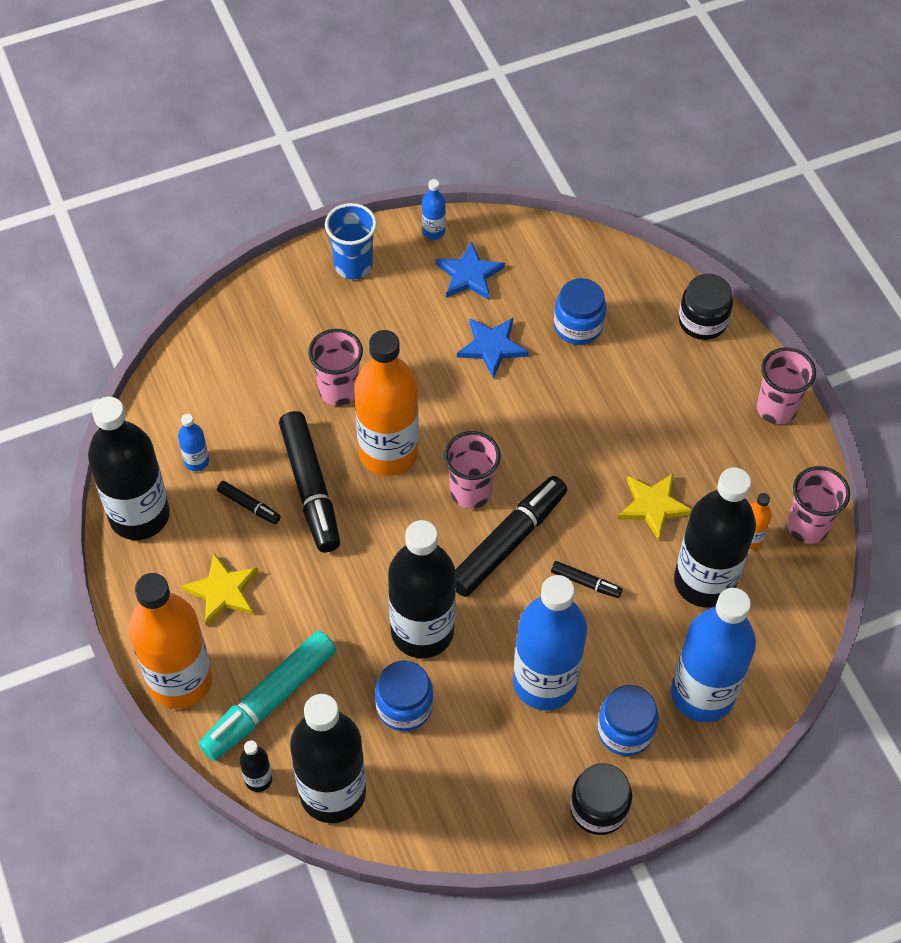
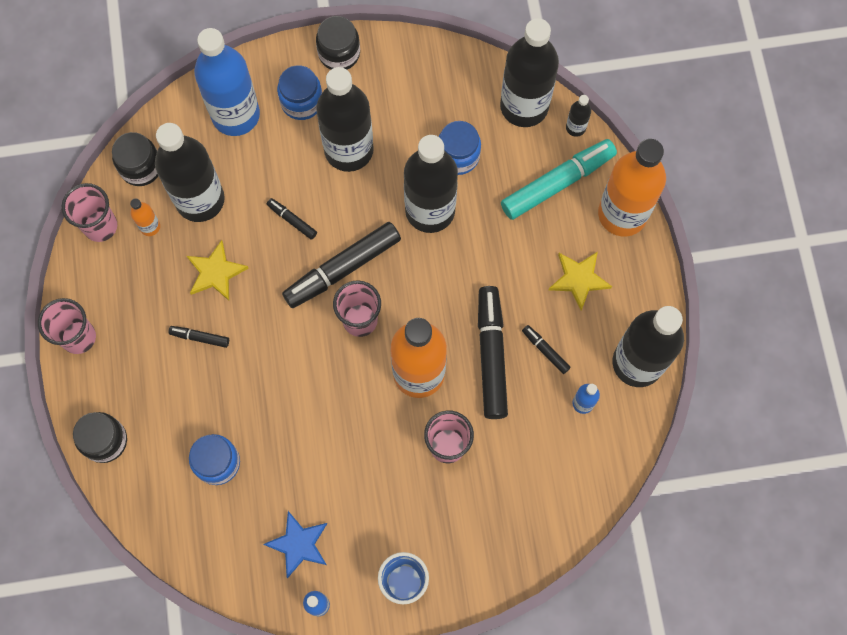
camera: 165 degrees left, 15 degrees up
(492, 347) = (301, 458): blue star -> none
(544, 682) = (349, 150): blue bottle -> black bottle
(643, 436) = (200, 338): none -> black marker
(791, 603) = (141, 167): none -> black jar

